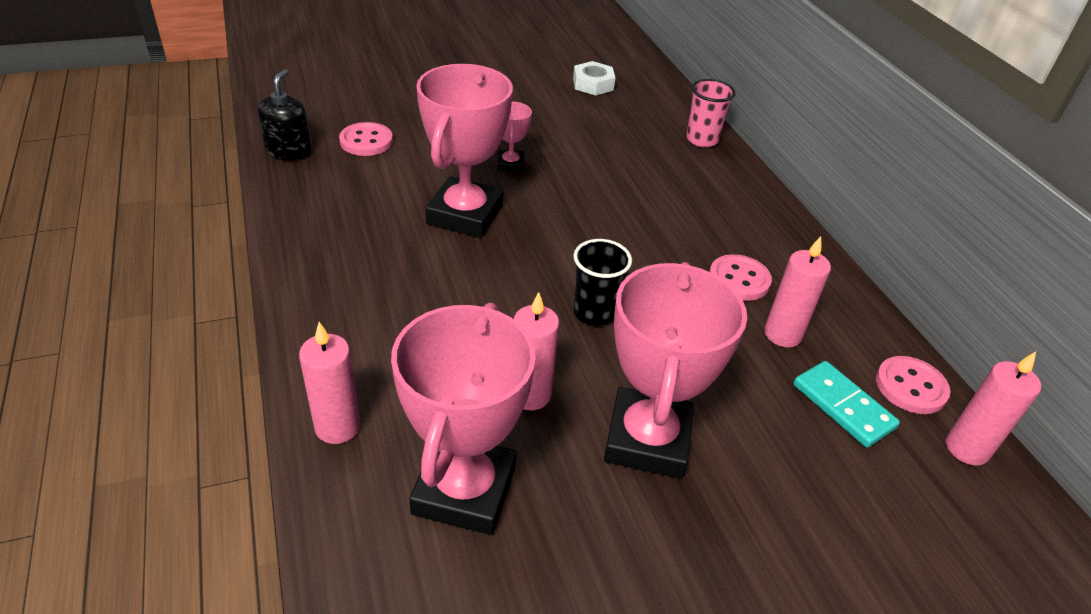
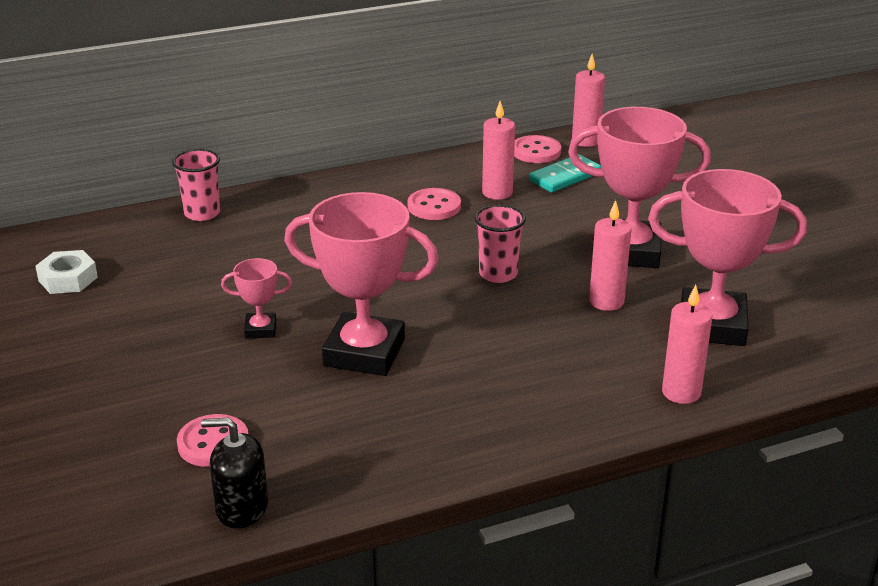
camera: 90 degrees left, 10 degrees down
(594, 313) = (498, 274): black cup -> pink cup

